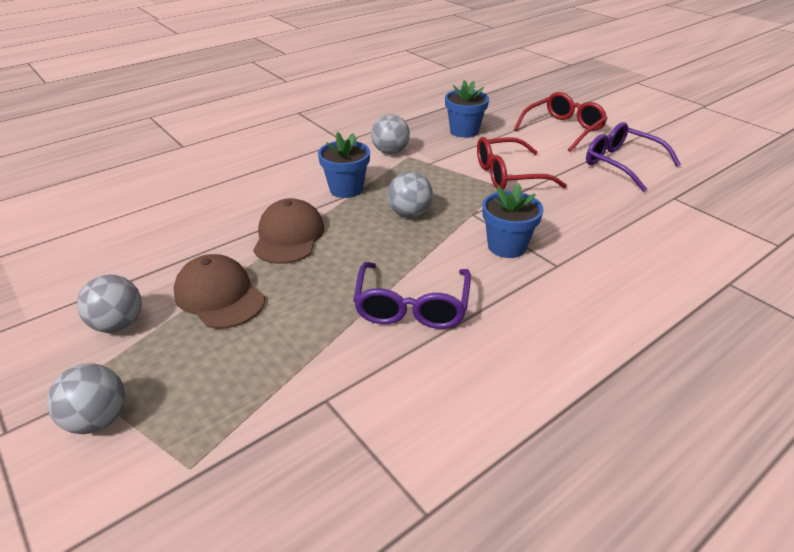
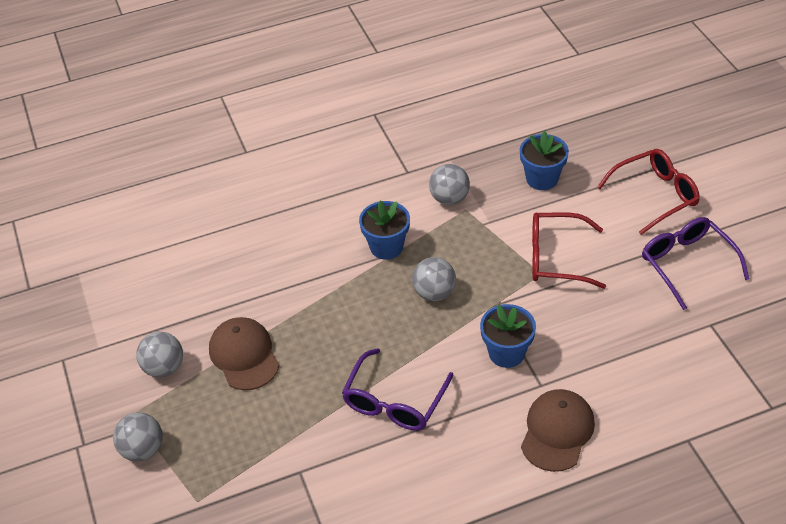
camera: 20 degrees right, 10 degrees up
(289, 236) = (316, 299): brown cap -> brown cap (557, 431)

